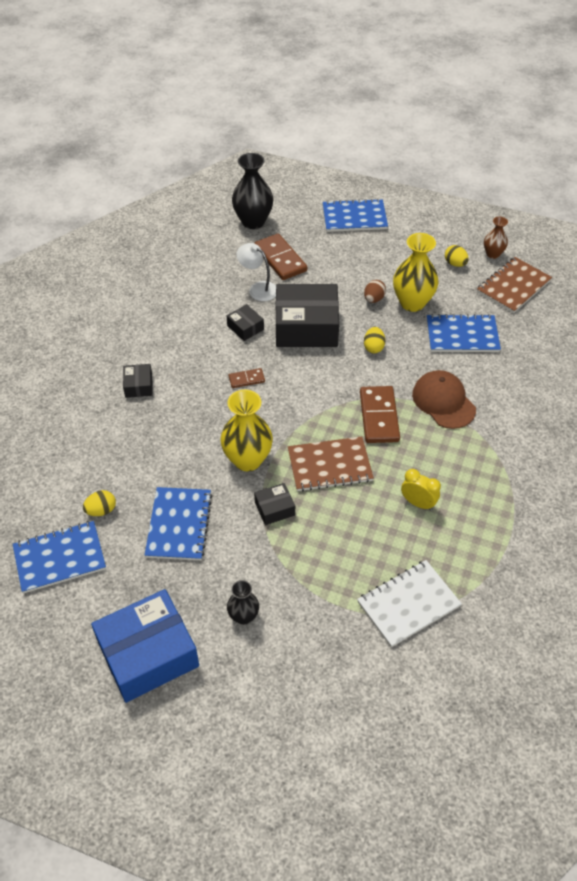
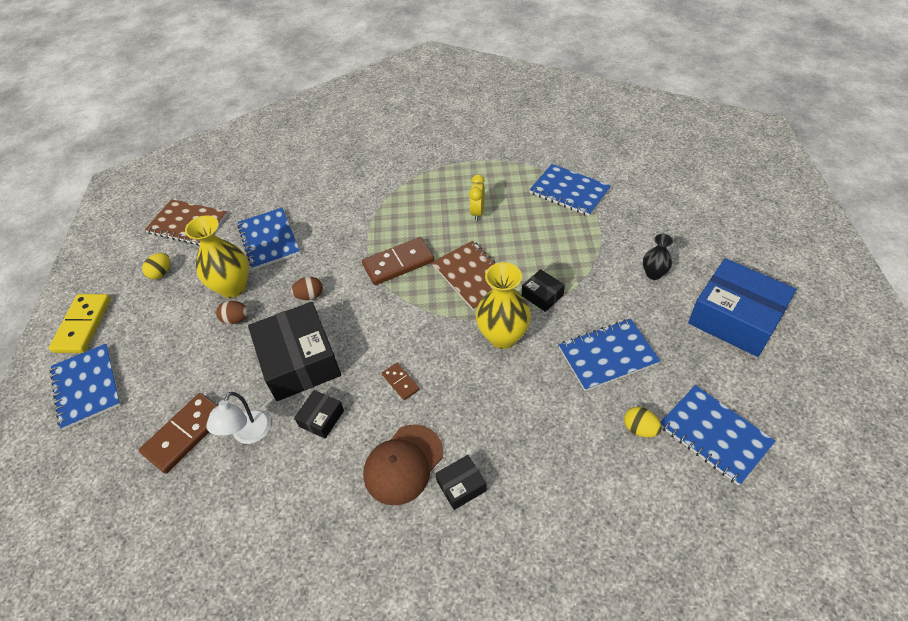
camera: 110 degrees left, 0 degrees up
(253, 222) = (108, 501): black vase -> none
(373, 347) = (310, 296): yellow egg -> brown egg
(408, 604) = (569, 191): white notebook -> blue notebook
(419, 218) = (83, 325): none -> yellow domino
(443, 401) = (359, 228): brown cap -> brown cap (403, 464)
(493, 254) = (139, 250): brown vase -> none

